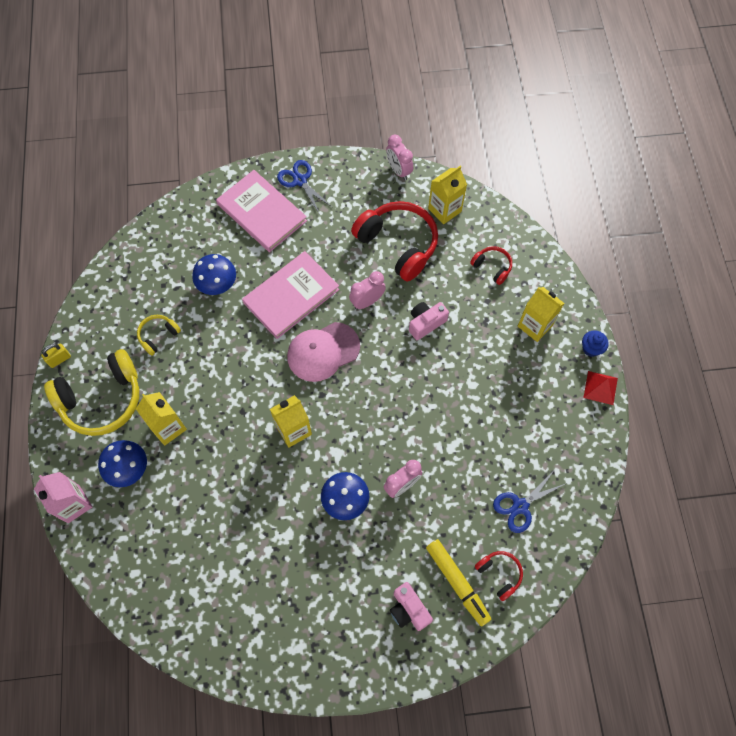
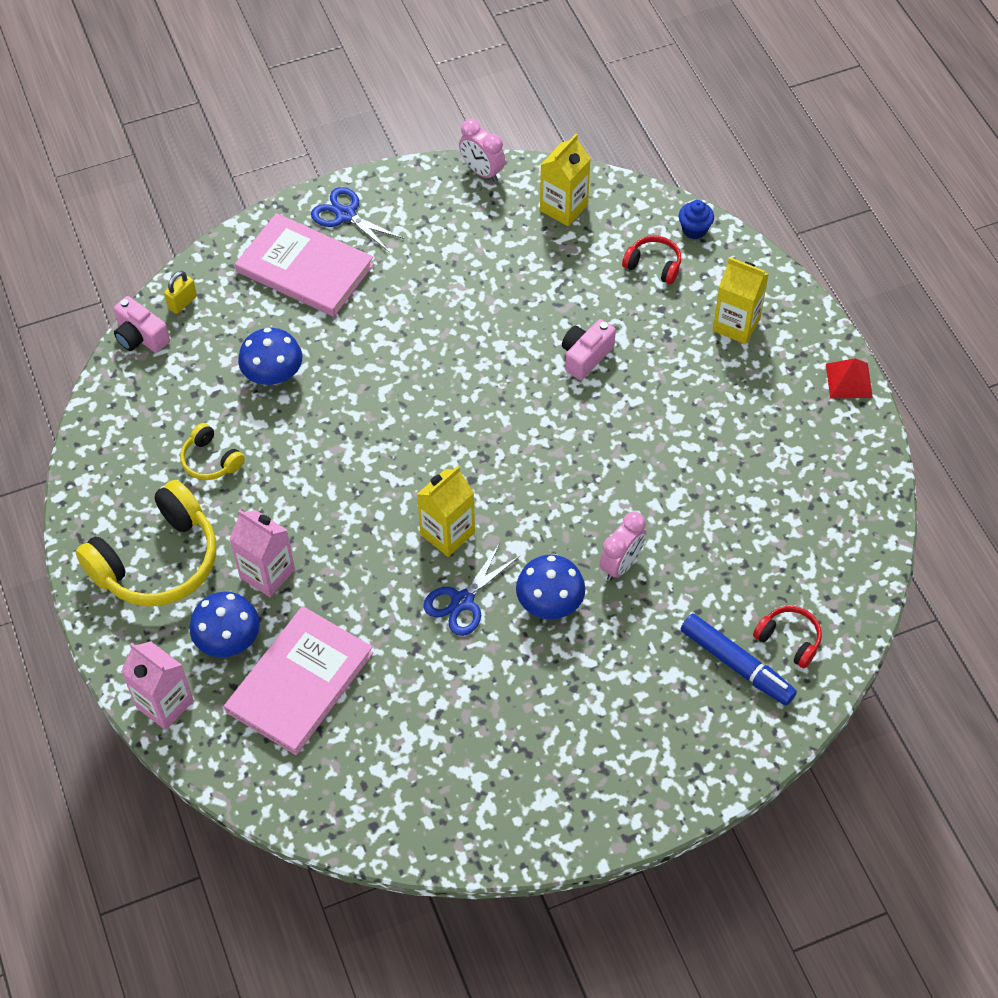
camera: 15 degrees left, 10 degrees down
(59, 359) = (76, 525): yellow padlock -> yellow padlock (182, 302)
(158, 336) = (211, 460): yellow headphones -> yellow headphones turned 75 degrees counterclockwise
(168, 427) = (267, 573): yellow carton -> pink carton
(291, 296) = (385, 366): pink book -> pink book (300, 682)
(323, 352) = (454, 425): pink cap -> none
(367, 301) = (495, 348): pink clock -> none
(398, 244) = (513, 266): red headphones -> none
(408, 609) = (682, 714): pink camera -> pink camera (141, 337)
(457, 583) = (736, 664): yellow marker -> blue marker
(520, 506) = (789, 550): blue scissors -> blue scissors (462, 601)
(591, 348) = (820, 335): blue cupcake -> blue cupcake (694, 230)

